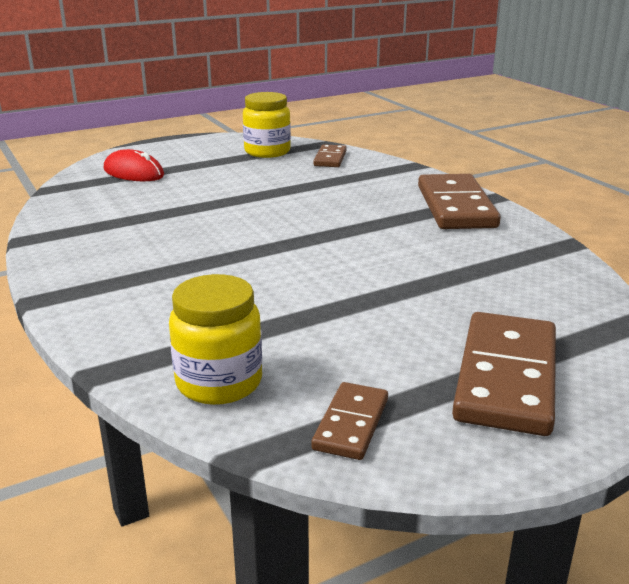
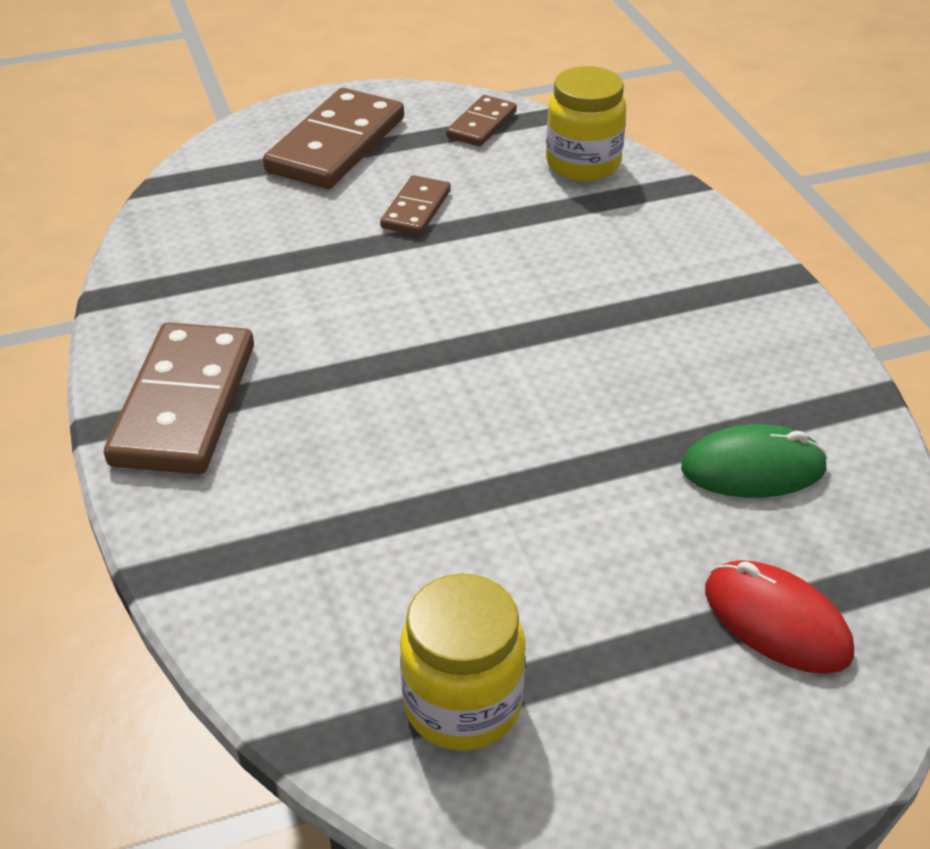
camera: 170 degrees left, 15 degrees up
(124, 208) = (753, 468): none -> green mouse
(330, 158) = (320, 638): brown domino -> brown domino (416, 209)

